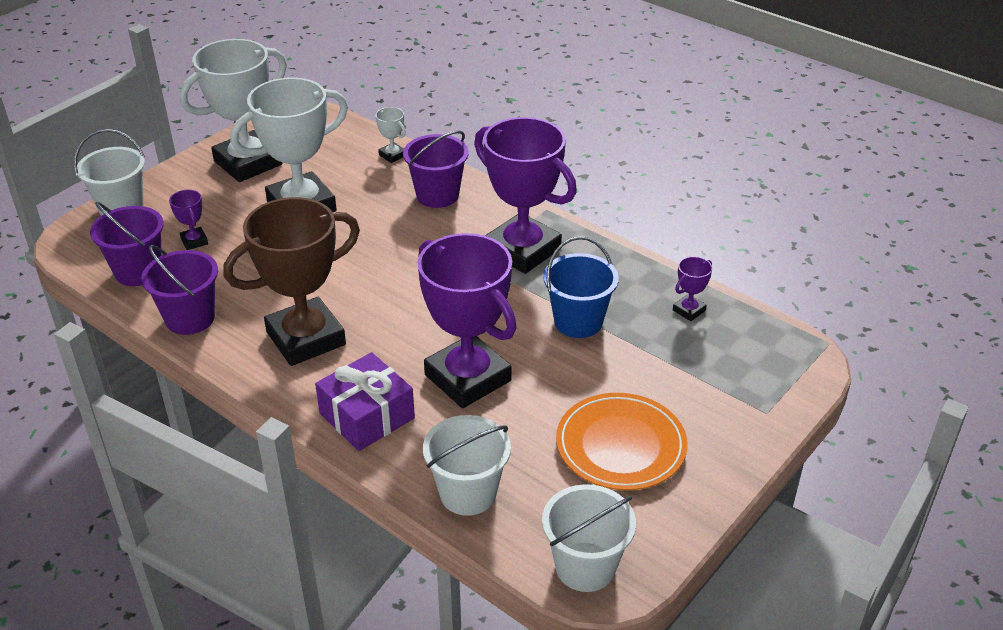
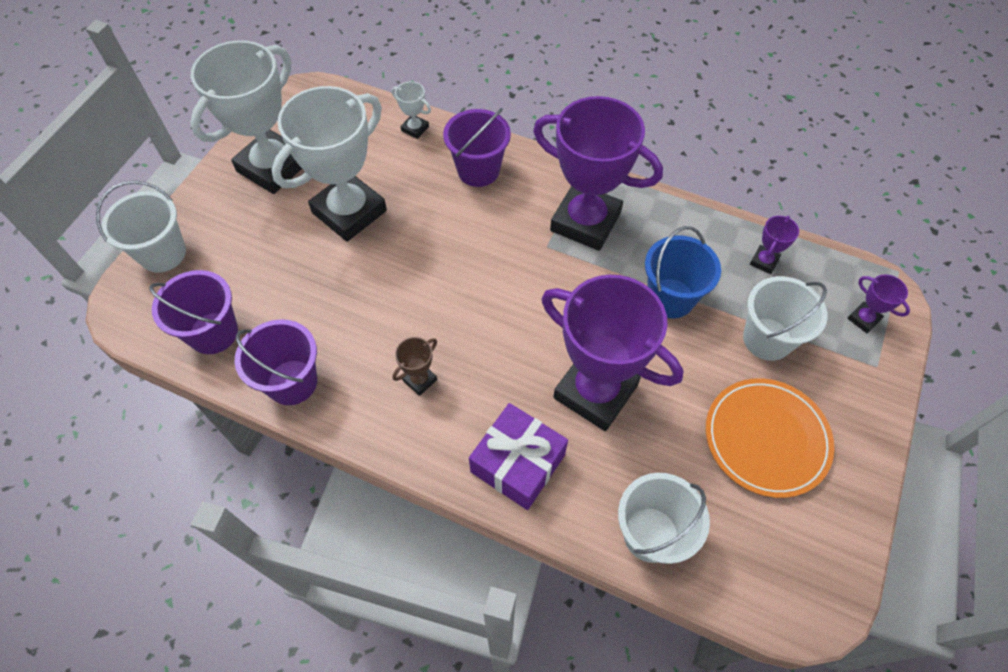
camera: 15 degrees left, 20 degrees up
(194, 241) = (257, 280): purple trophy -> purple trophy (863, 319)
(306, 338) = (420, 380): brown trophy -> brown trophy, size x0.40
(585, 567) = (791, 593): white bucket -> white bucket (767, 339)

